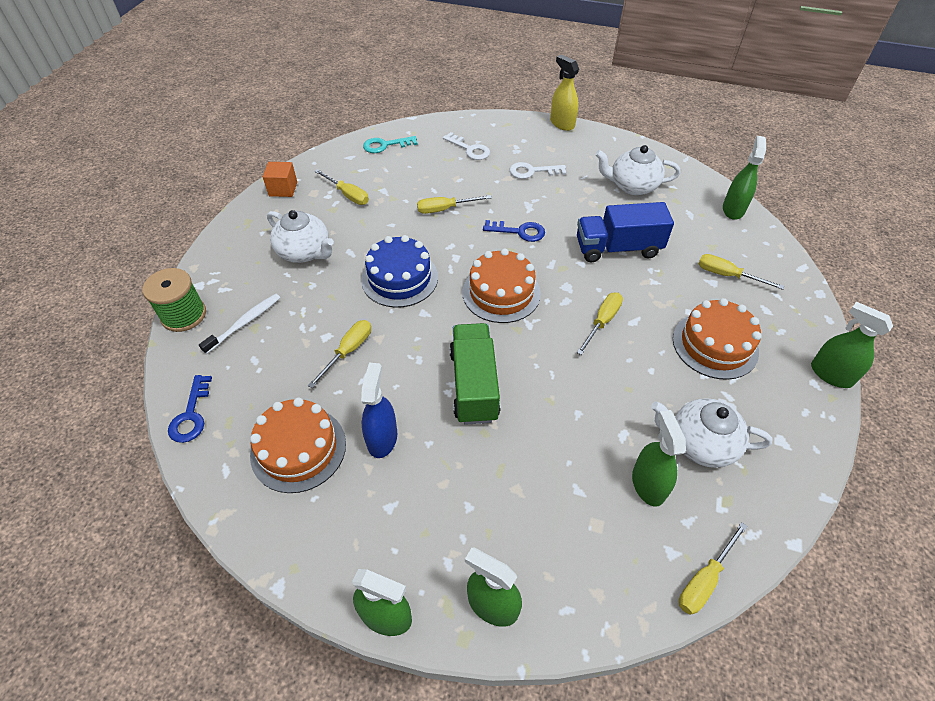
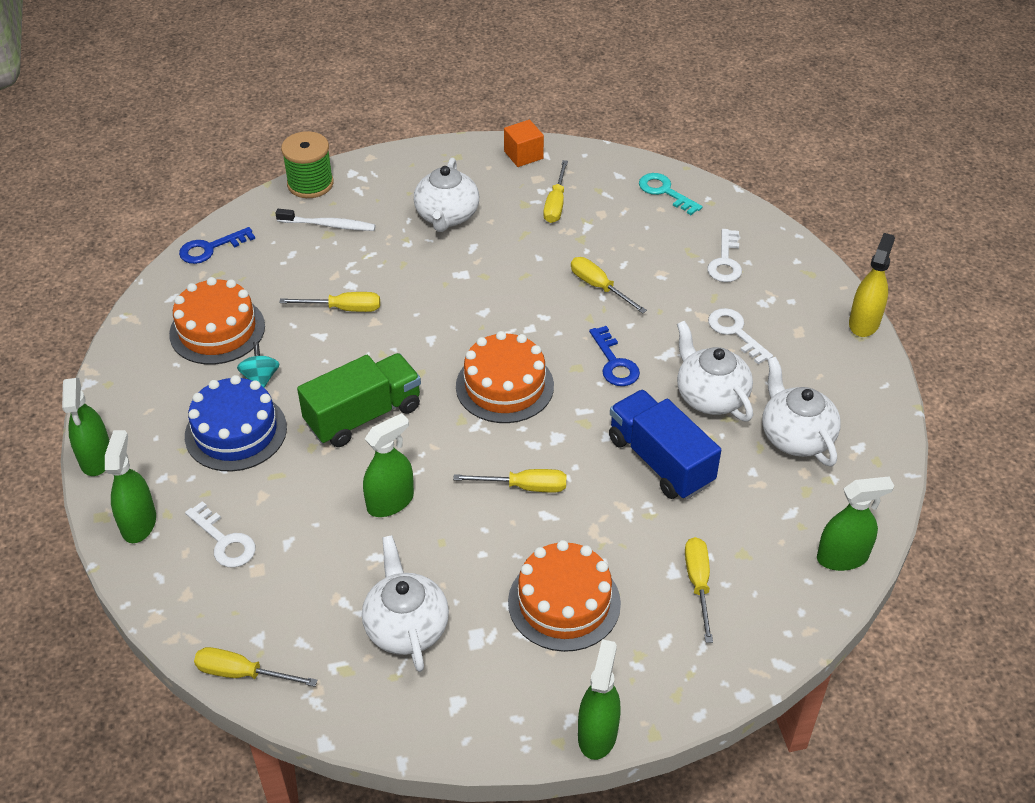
camera: 60 degrees right, 5 degrees down
(382, 438) = (260, 378): blue spray bottle -> turquoise spinning top
(399, 278) = (464, 299): blue cake -> blue cake (236, 432)
(552, 538) = (224, 541): none -> white key
(578, 204) = (710, 396): none -> white teapot
(648, 484) = (326, 596): green spray bottle -> green spray bottle (390, 502)

